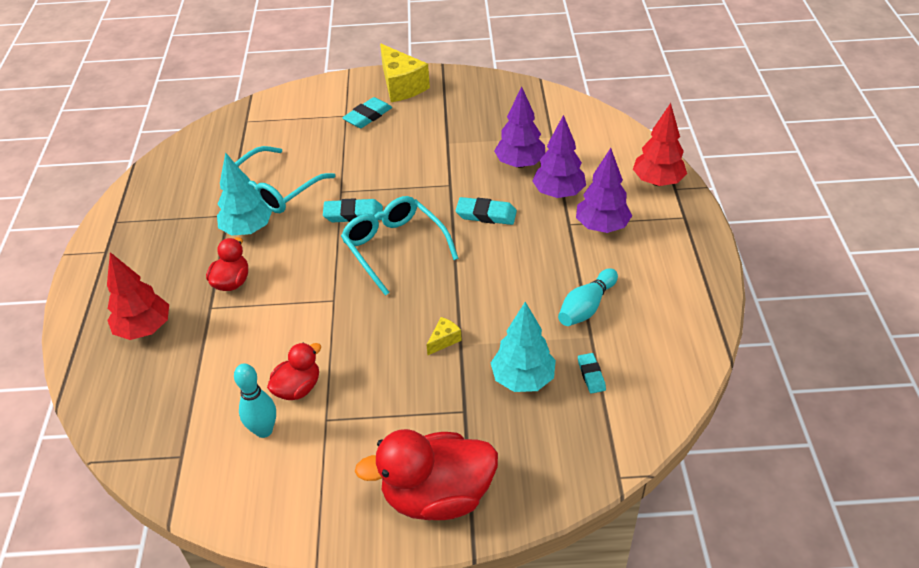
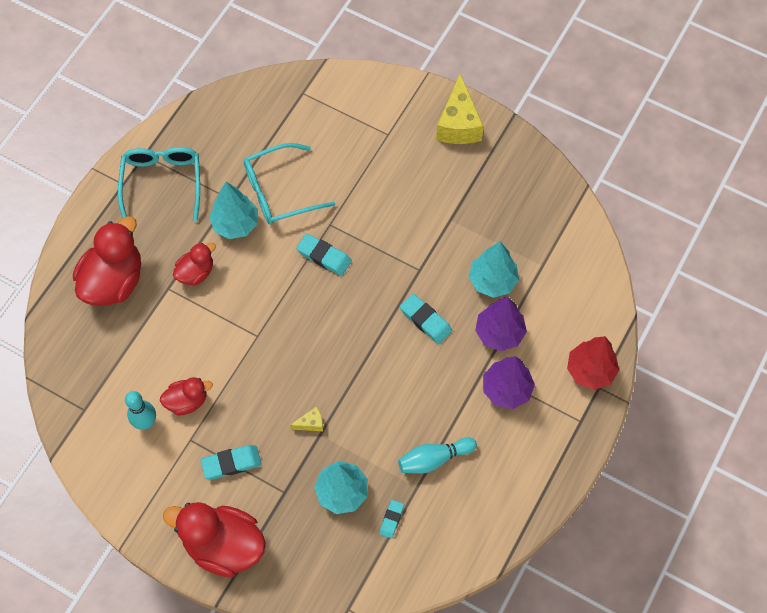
camera: 30 degrees right, 20 degrees up
(144, 329) = (114, 281): red tree -> red duck
(367, 116) = (405, 146): turquoise eraser -> turquoise eraser (231, 463)
(394, 248) = (333, 311): turquoise glasses -> turquoise glasses (162, 183)
(520, 164) = (492, 281): purple tree -> turquoise tree

